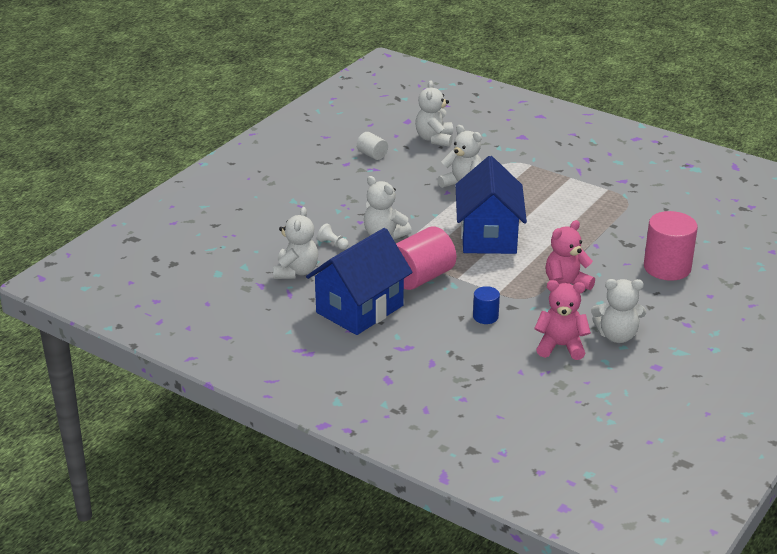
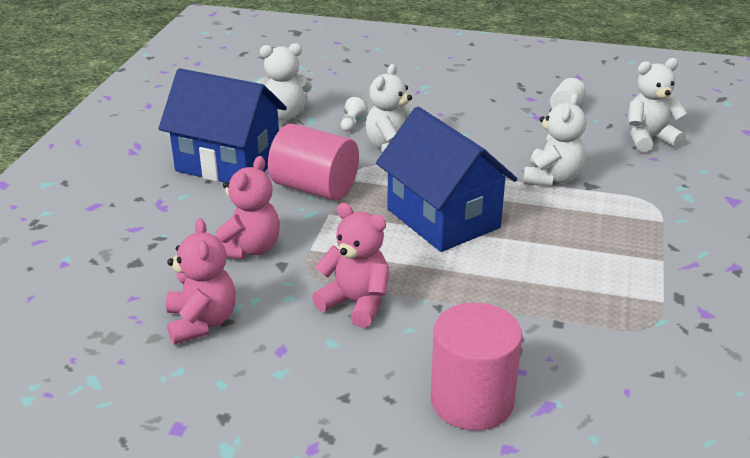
camera: 70 degrees right, 0 degrees up
(485, 317) = (249, 249): blue cylinder -> pink teddy bear
(488, 236) = (443, 218): blue house -> blue house turned 75 degrees clockwise
(617, 336) = (248, 373): white teddy bear -> none

